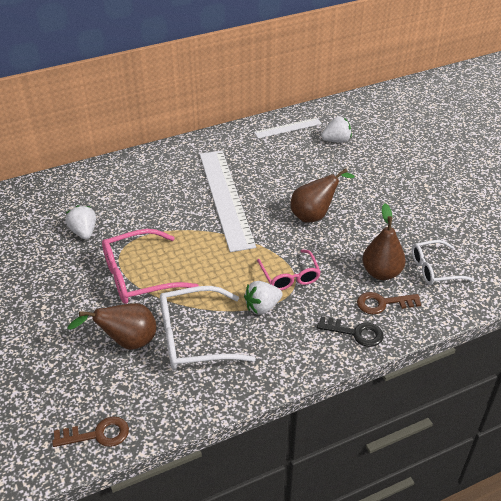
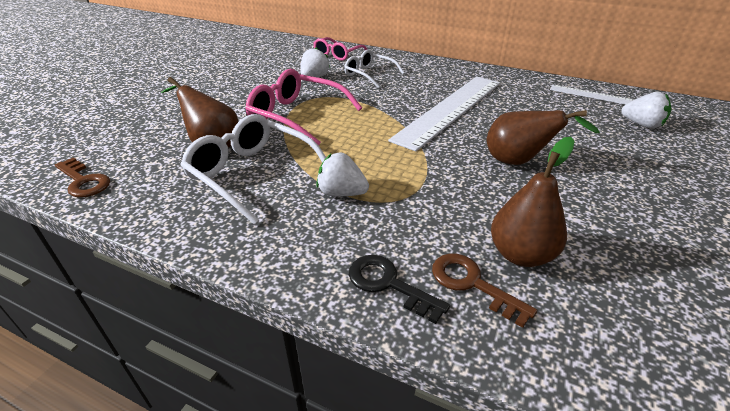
camera: 50 degrees right, 5 degrees down
(290, 276) = (408, 189): pink glasses -> pink glasses (337, 54)
(355, 333) = (389, 284): black key -> black key turned 150 degrees clockwise
(434, 269) = (611, 304): white glasses -> white glasses (369, 74)

